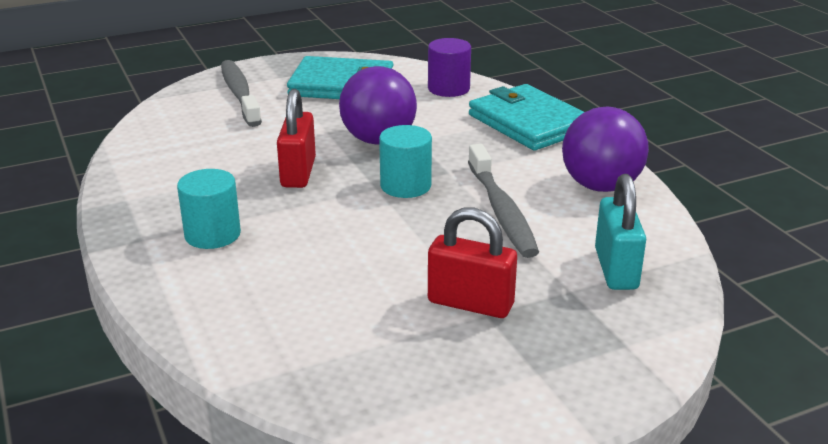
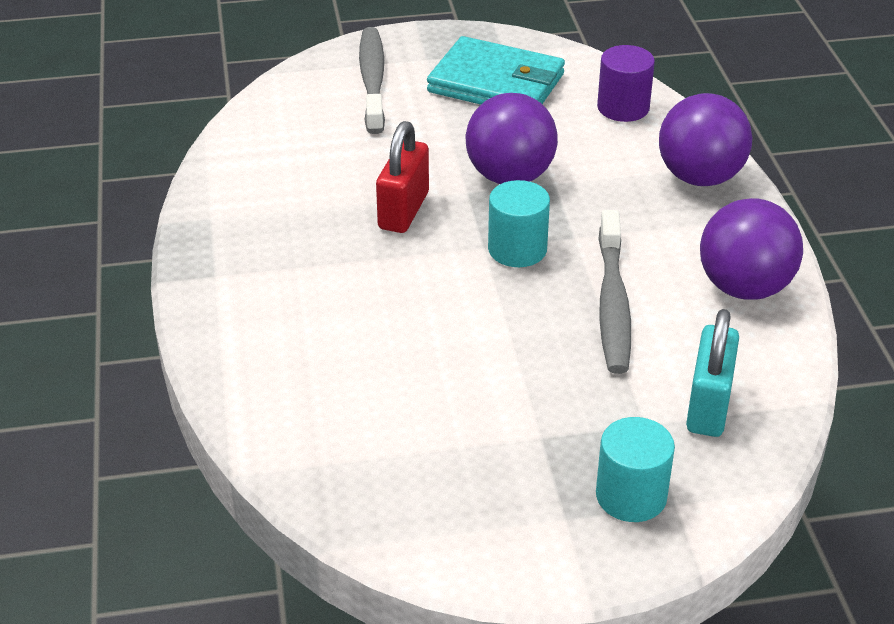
camera: 15 degrees right, 10 degrees up
(212, 234) = (287, 281): turquoise cylinder -> turquoise cylinder (631, 496)
(470, 303) = (529, 421): red padlock -> none
(529, 123) = (700, 177): turquoise wallet -> purple ball

